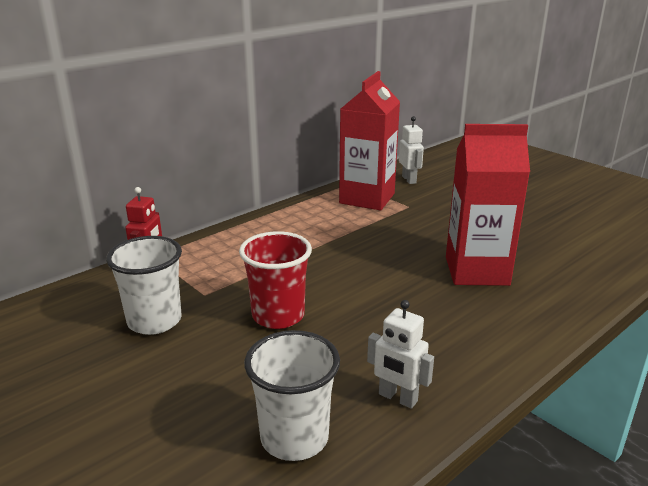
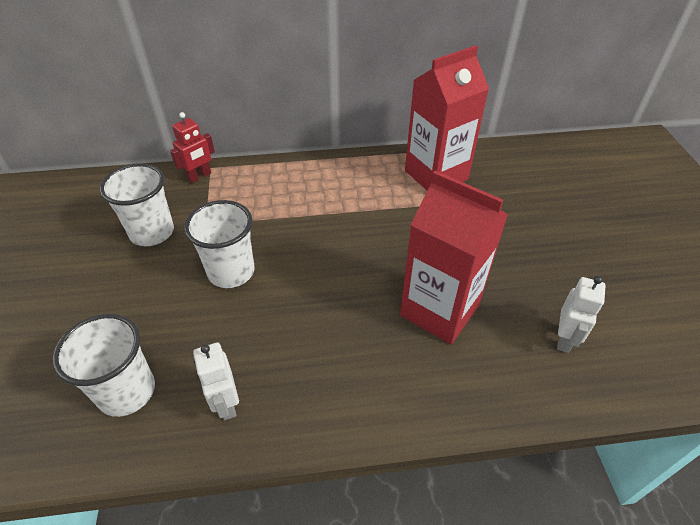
camera: 35 degrees right, 20 degrees up
(278, 315) = (231, 272): red cup -> white cup
(409, 180) = (503, 167): white robot -> white robot (564, 339)

